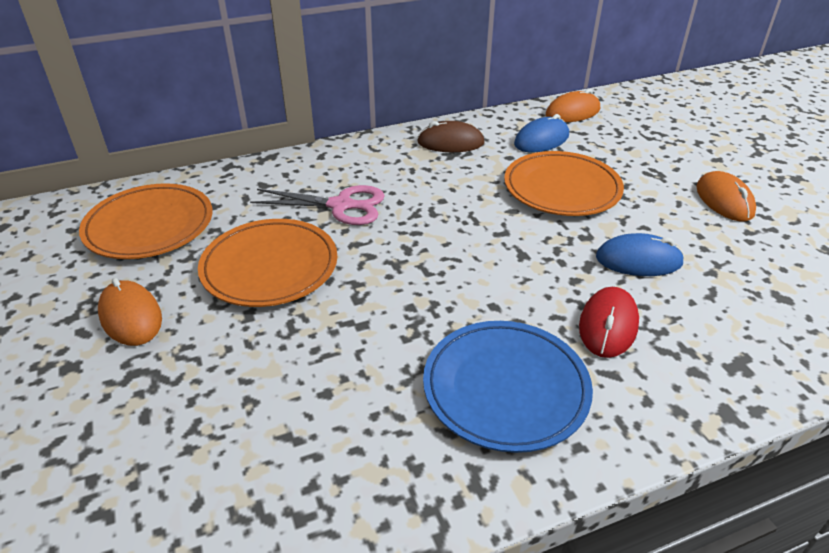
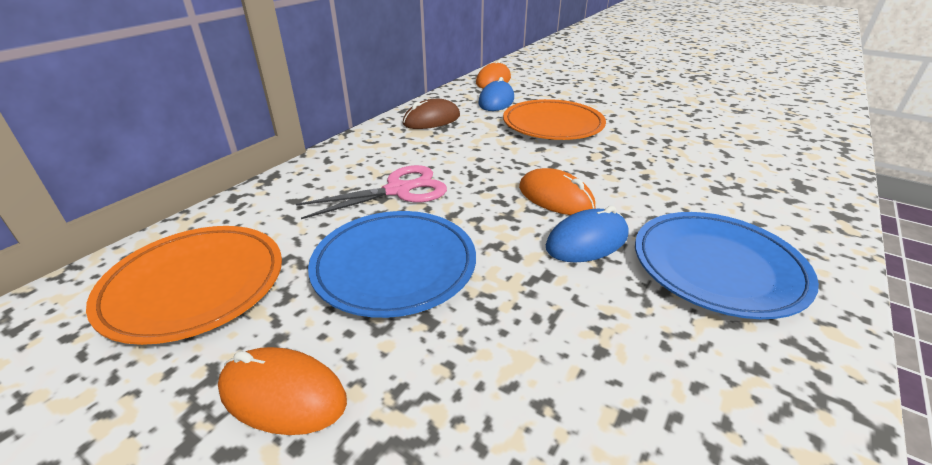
camera: 35 degrees left, 5 degrees down
(270, 267) = (394, 266): orange plate -> blue plate
(608, 325) = (707, 194): red mouse -> none
(638, 260) = (661, 150): blue mouse -> blue mouse (587, 241)
(724, 200) = (652, 103): orange mouse -> orange mouse (555, 197)

